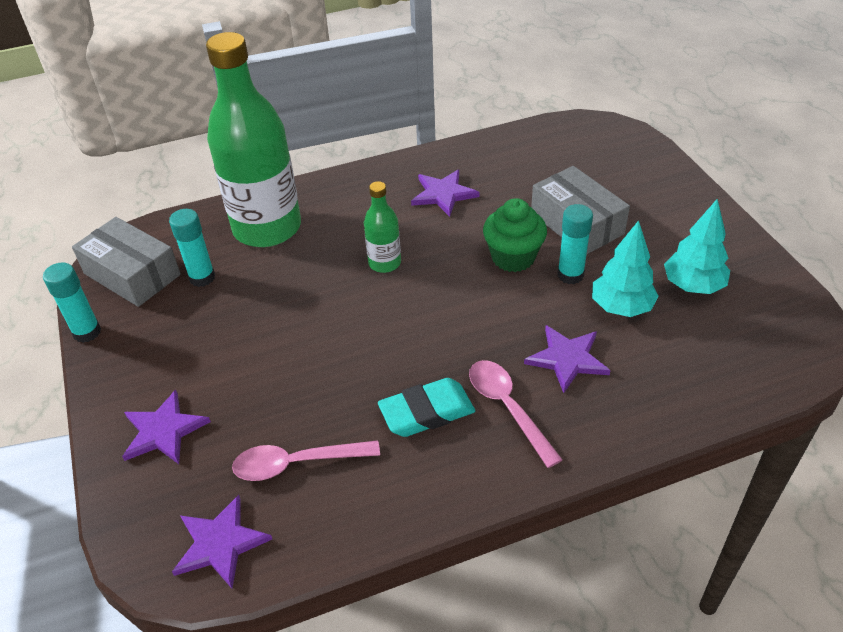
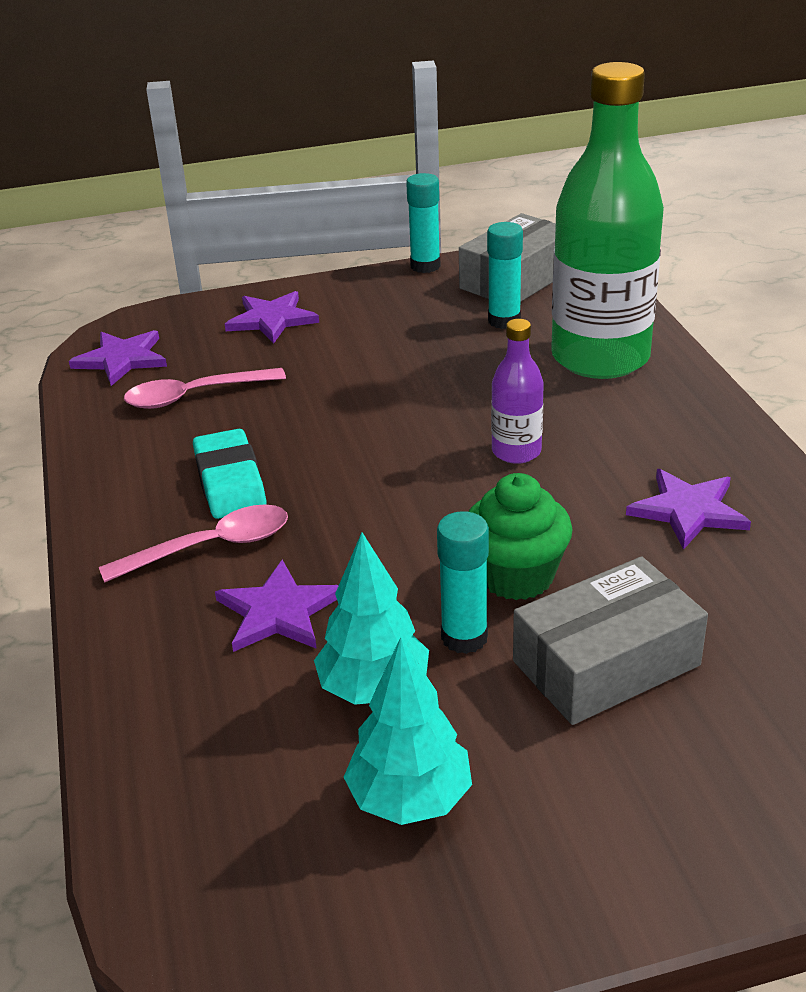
camera: 95 degrees right, 10 degrees down
(297, 463) = (195, 396): pink spoon -> pink spoon turned 105 degrees counterclockwise
(384, 263) = (516, 451): green bottle -> purple bottle

